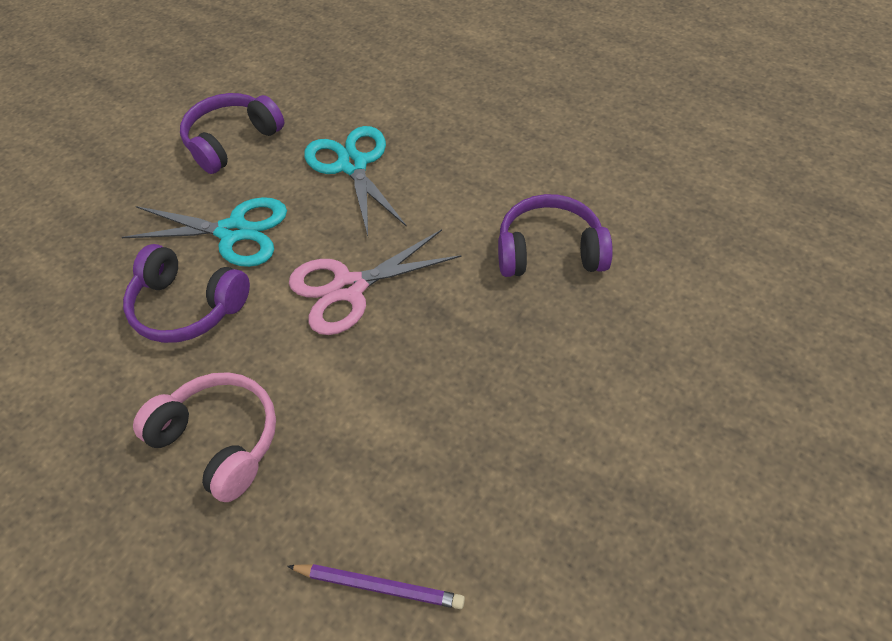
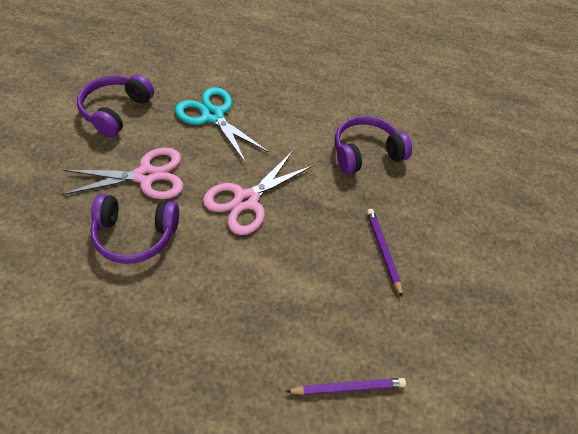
camera: 25 degrees left, 0 degrees up
(220, 440) = (200, 322): pink headphones -> none
(233, 232) = (146, 176): turquoise scissors -> pink scissors
(515, 400) = (383, 251): none -> purple pencil

